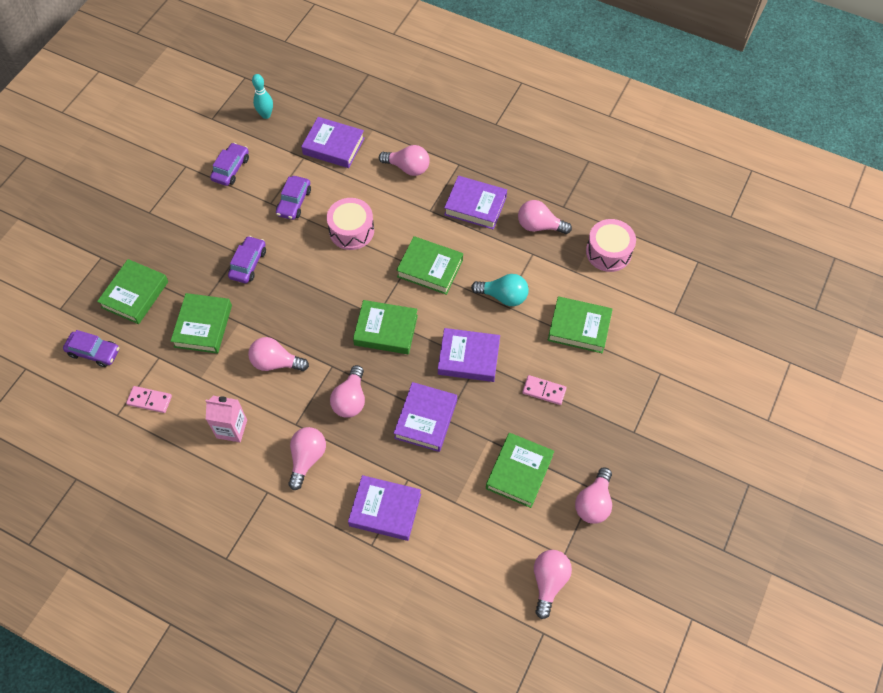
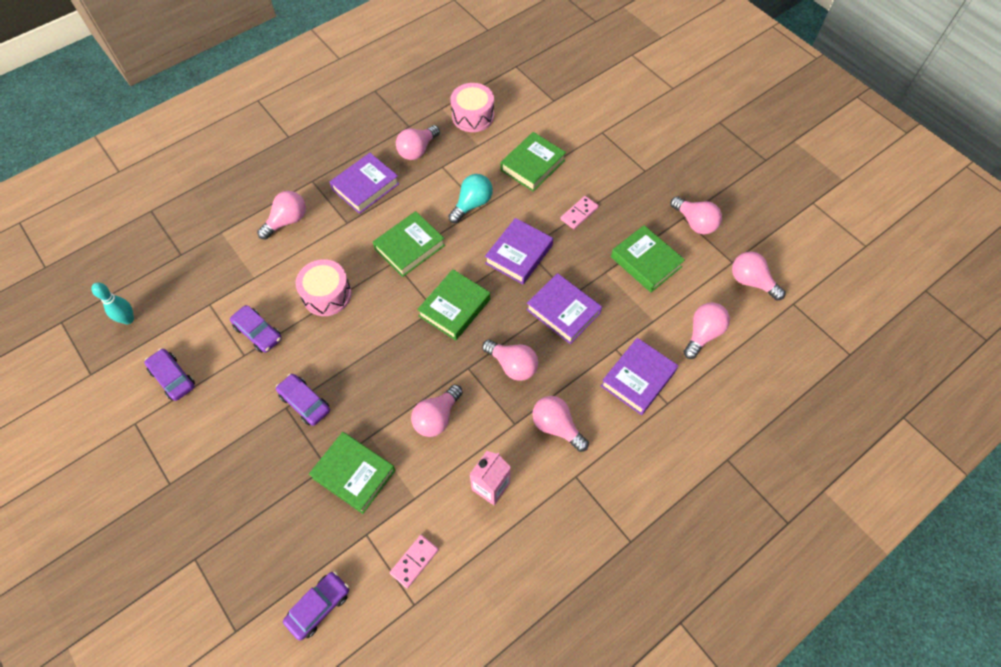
camera: 65 degrees left, 0 degrees up
(135, 294) = (270, 535): green book -> none
(333, 146) = (215, 272): purple book -> none
(462, 553) = (703, 334): none -> pink light bulb

